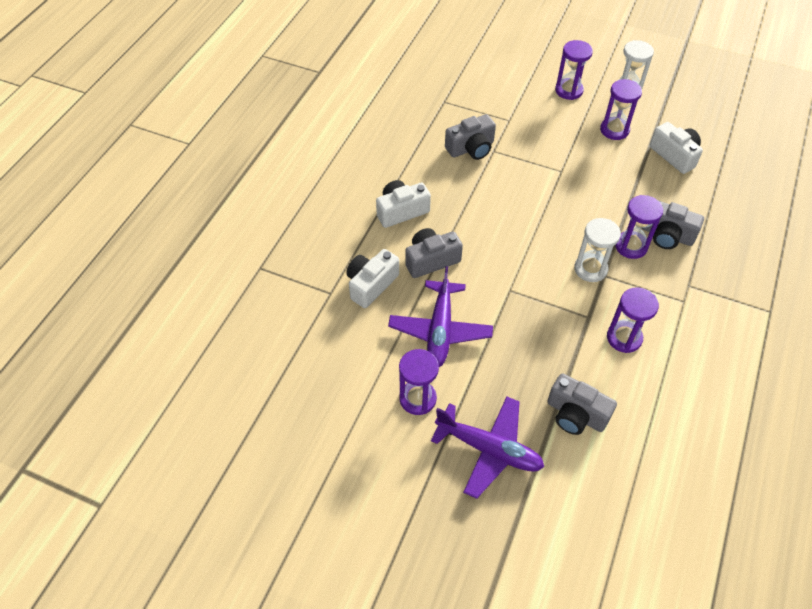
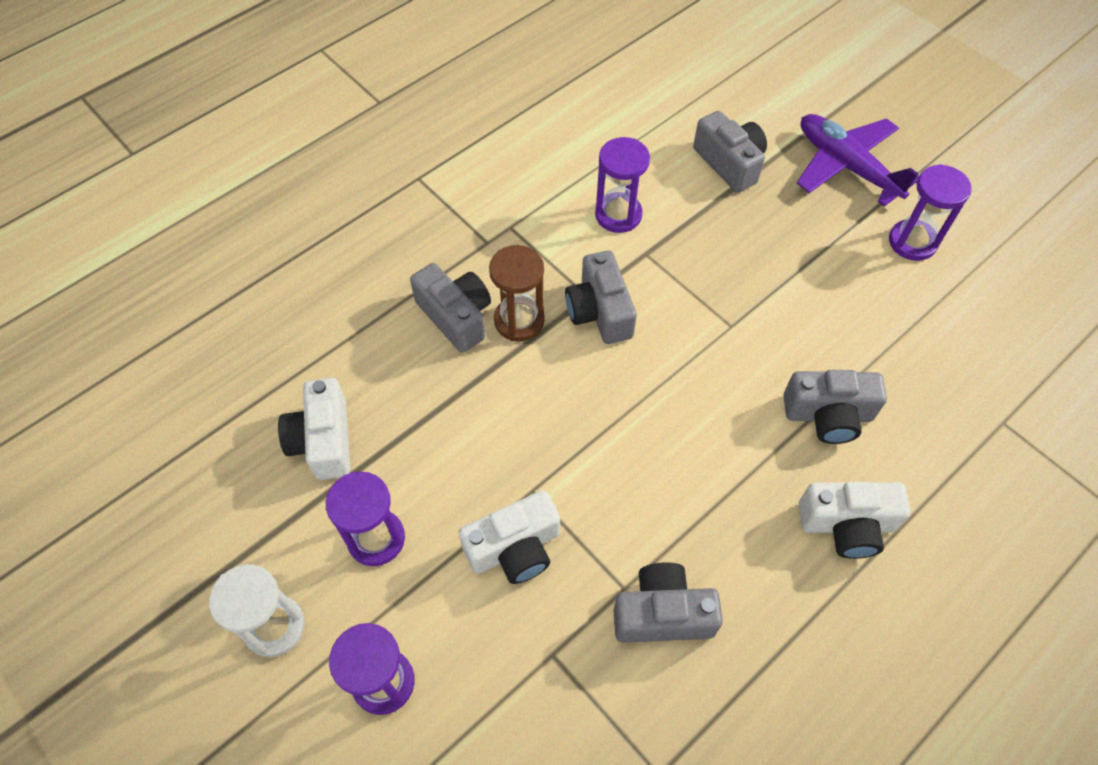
camera: 155 degrees left, 5 degrees up
(371, 284) = (935, 412): white camera -> white camera (515, 548)
(440, 330) = (853, 309): purple plane -> none
(590, 269) = (599, 311): white hourglass -> grey camera
(631, 246) = (519, 320): purple hourglass -> brown hourglass

